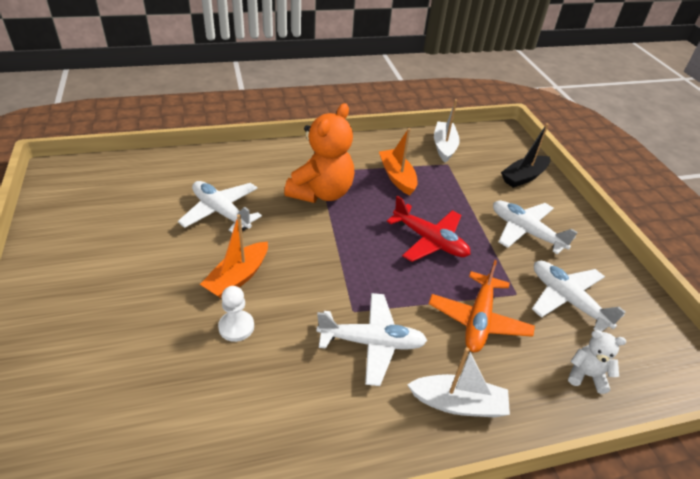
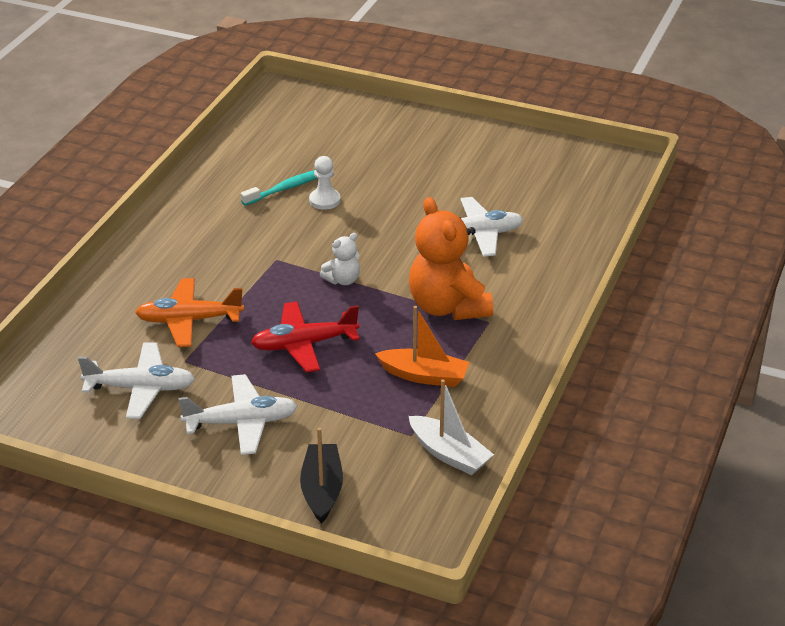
camera: 130 degrees right, 5 degrees down
(235, 370) = (286, 188): none -> turquoise toothbrush
(238, 277) = (376, 217): orange boat -> none
(372, 343) = (236, 254): white plane -> none
(458, 403) = (143, 268): white boat -> none
(478, 320) = (189, 320): orange plane -> orange plane turned 60 degrees counterclockwise
(586, 375) = (76, 346): white teddy bear -> white teddy bear (343, 280)

